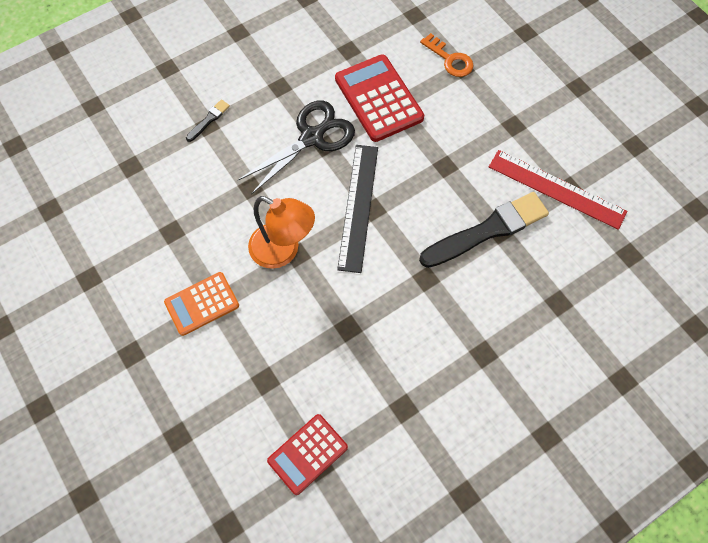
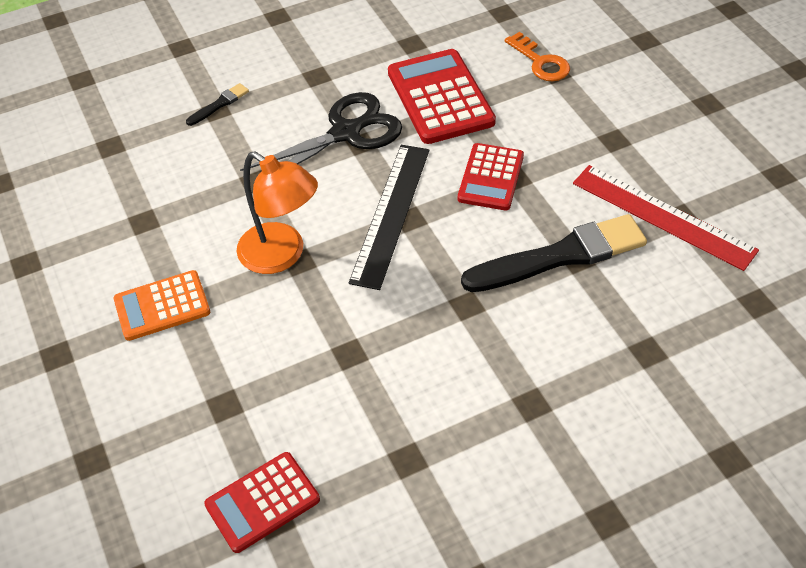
camera: 10 degrees right, 15 degrees down
(427, 167) = (491, 177): none -> red calculator

